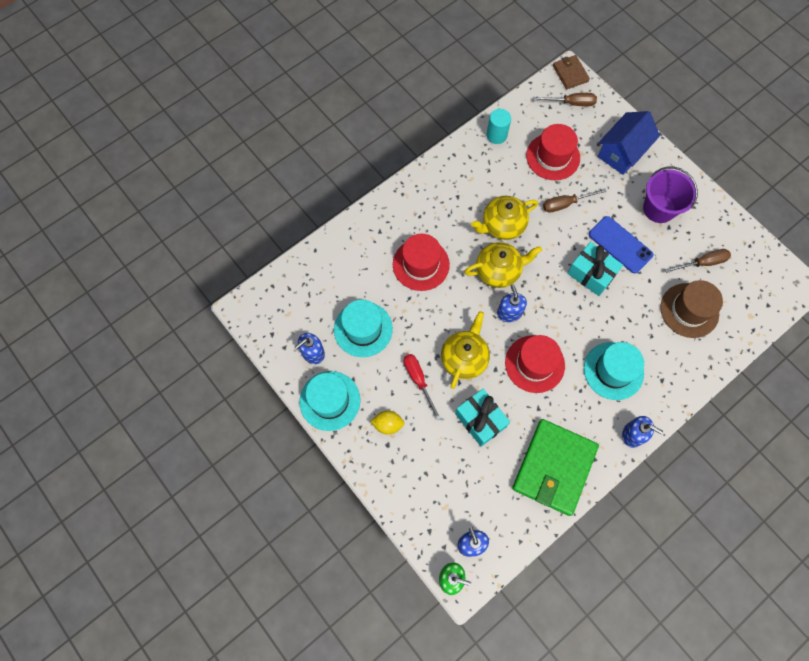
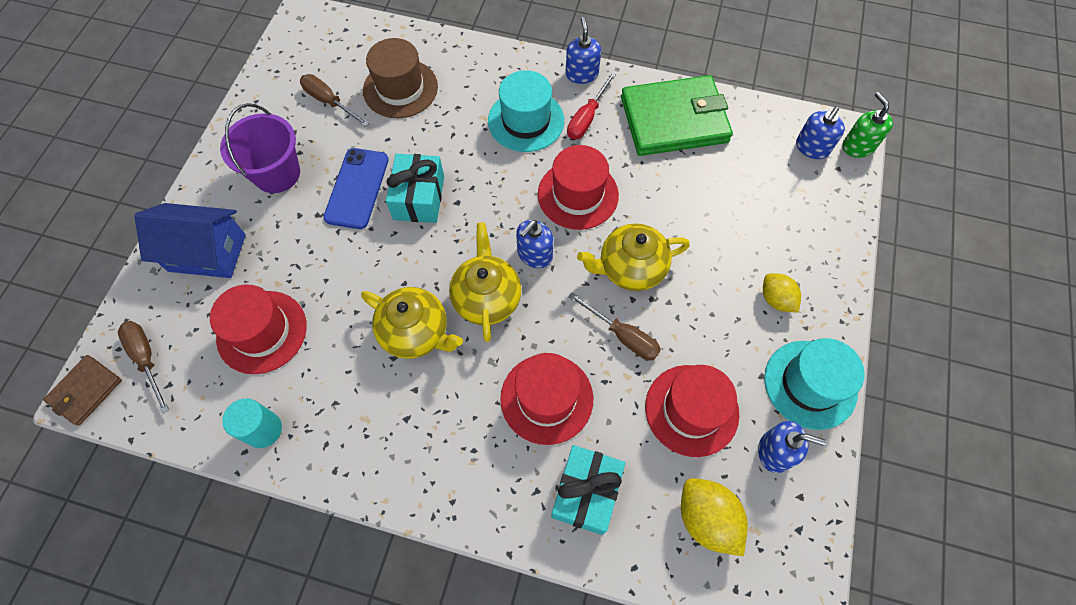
camera: 125 degrees left, 5 degrees down
(309, 296) = (706, 519): none -> yellow lemon
(363, 329) = (691, 410): turquoise hat -> red hat
(418, 380) = (698, 300): red screwdriver -> red screwdriver (587, 118)
(480, 420) = (686, 210): turquoise gift -> turquoise gift (586, 493)
(499, 271) = (487, 298): yellow teapot -> yellow teapot turned 45 degrees clockwise
(565, 204) = (333, 276): brown screwdriver -> brown screwdriver (623, 336)

